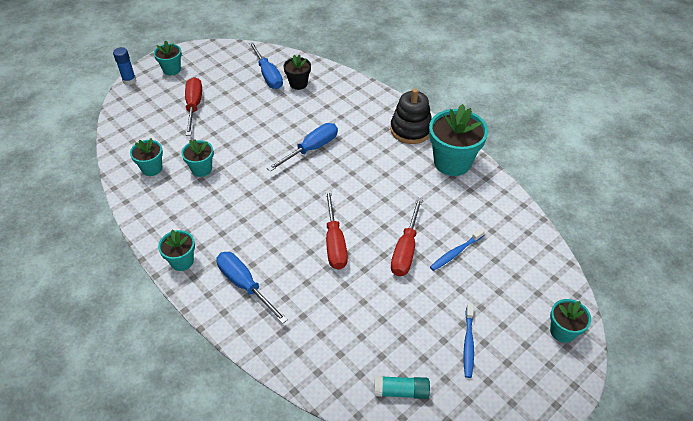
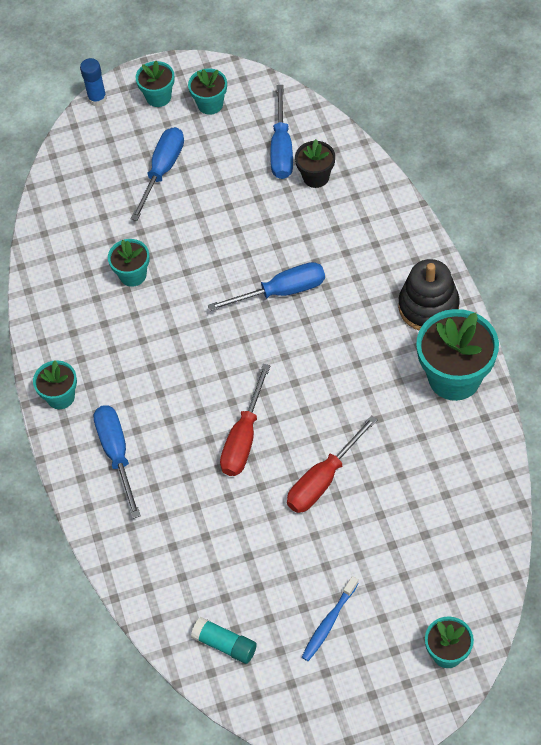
camera: 30 degrees right, 10 degrees up
(152, 168) = (74, 253): turquoise flower pot -> turquoise flower pot (210, 104)
(194, 106) = (162, 170): red screwdriver -> blue screwdriver
(455, 253) = (381, 507): blue toothbrush -> none

